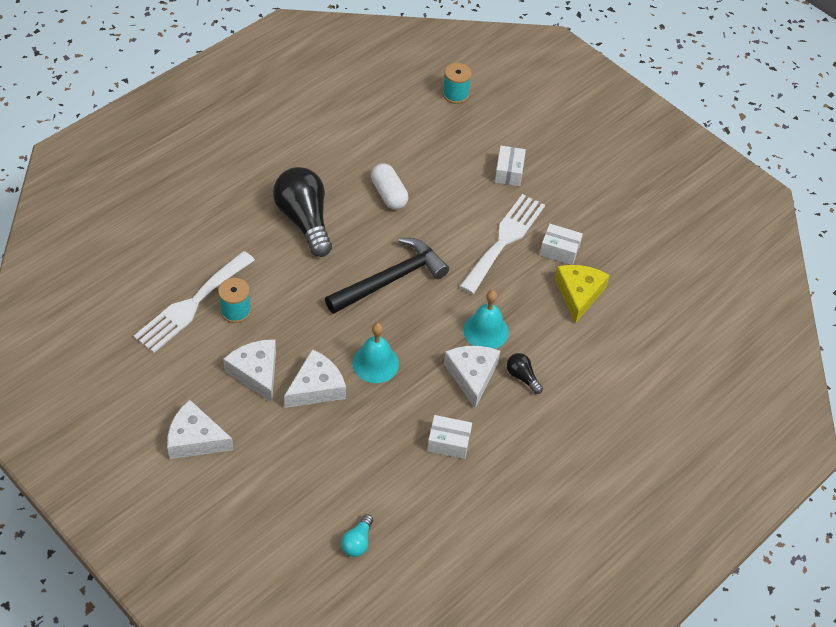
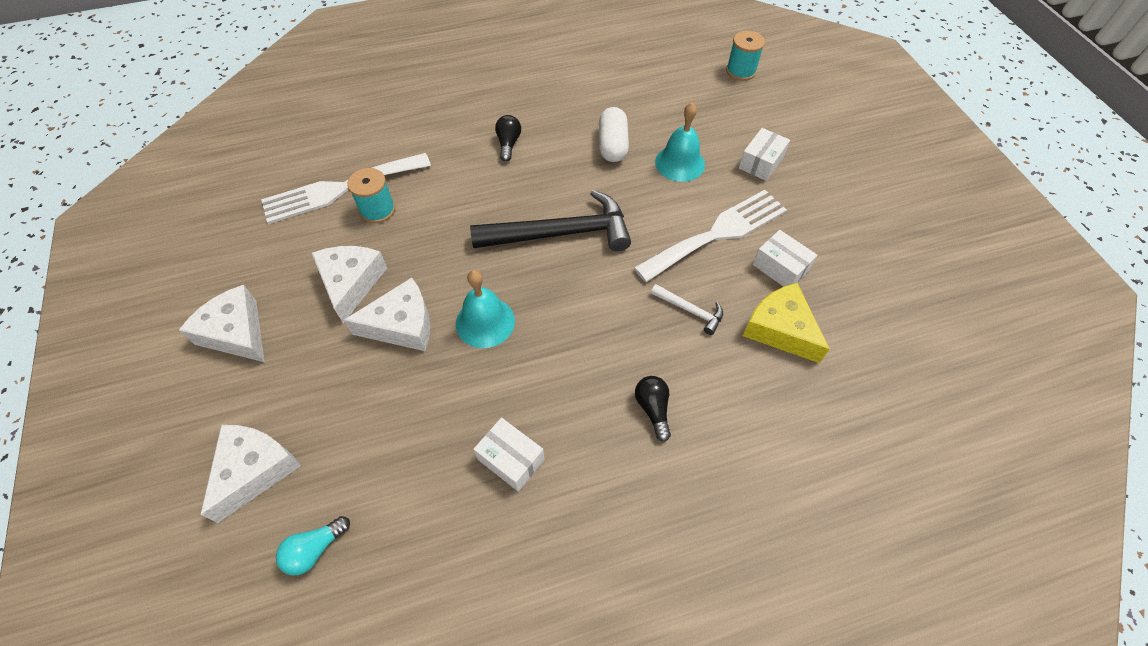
camera: 30 degrees right, 5 degrees up
(304, 220) = (508, 144): black light bulb -> black light bulb, size x0.45
(472, 376) = (590, 382): white cheese -> white cheese (254, 470)
(486, 331) = (638, 332): turquoise bell -> turquoise bell (680, 163)
(513, 303) = (690, 311): none -> white hammer
(578, 294) = (780, 329): yellow cheese -> yellow cheese turned 75 degrees counterclockwise

